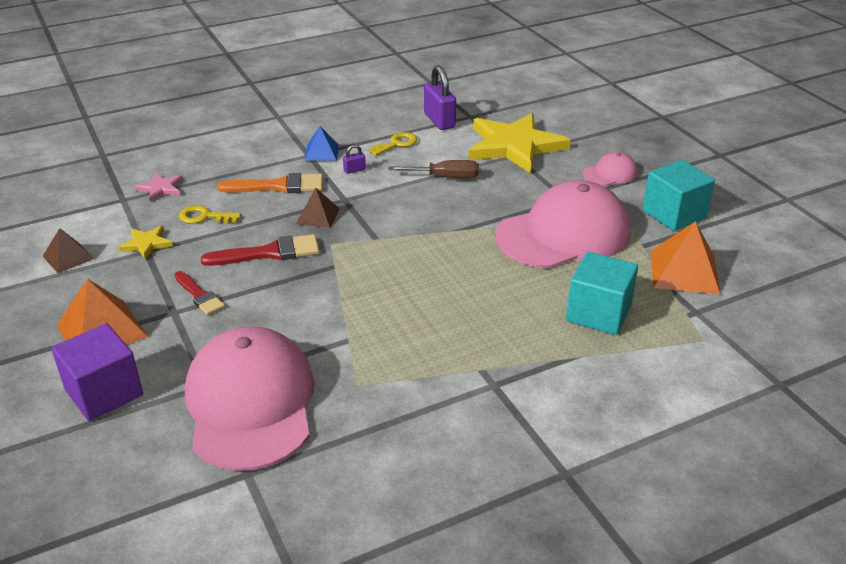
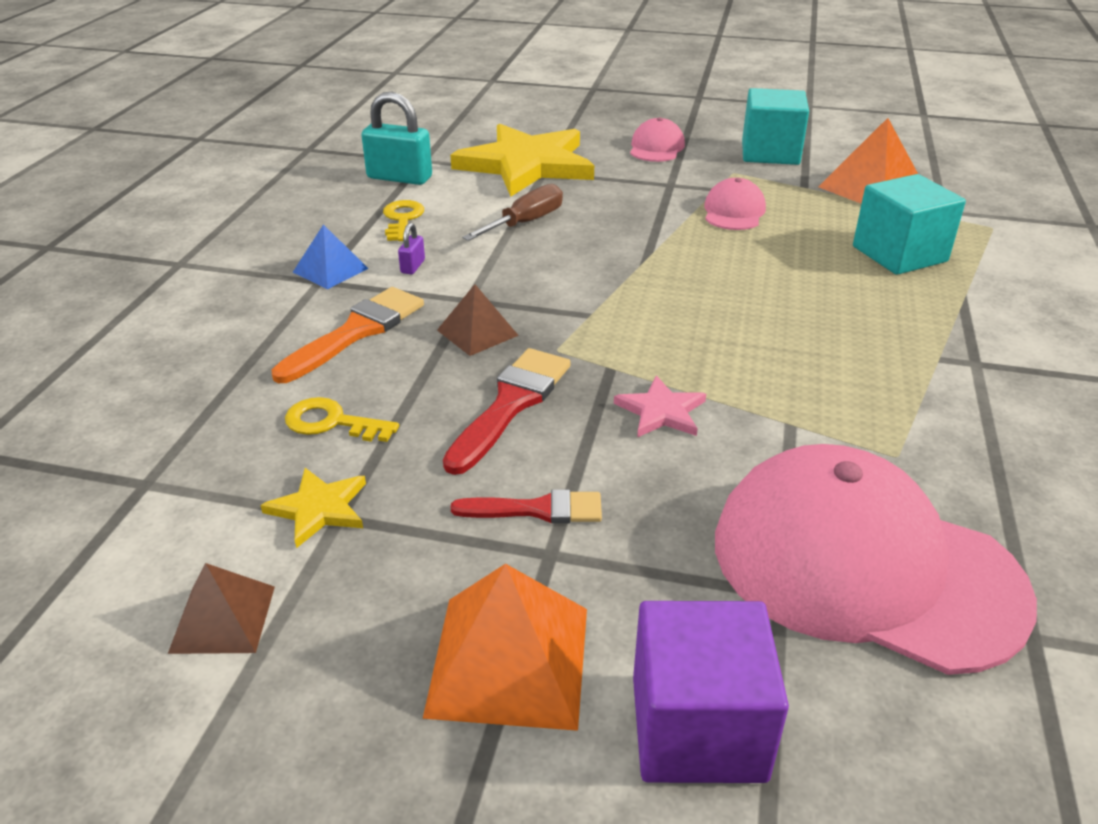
camera: 50 degrees left, 0 degrees up
(161, 189) = (183, 432): pink star -> pink star (661, 411)
(204, 217) = (332, 422): yellow key -> yellow key turned 60 degrees clockwise
(439, 121) = (399, 178): purple padlock -> turquoise padlock
(563, 234) = (733, 211): pink cap -> pink cap, size x0.45

